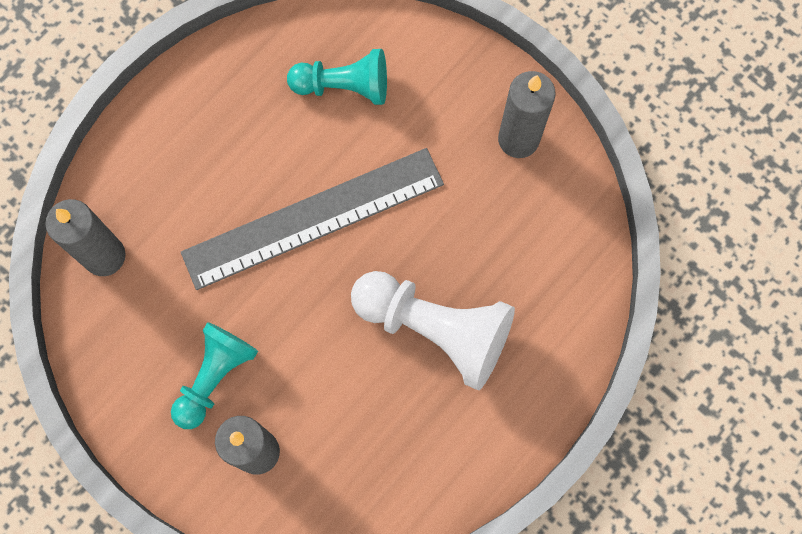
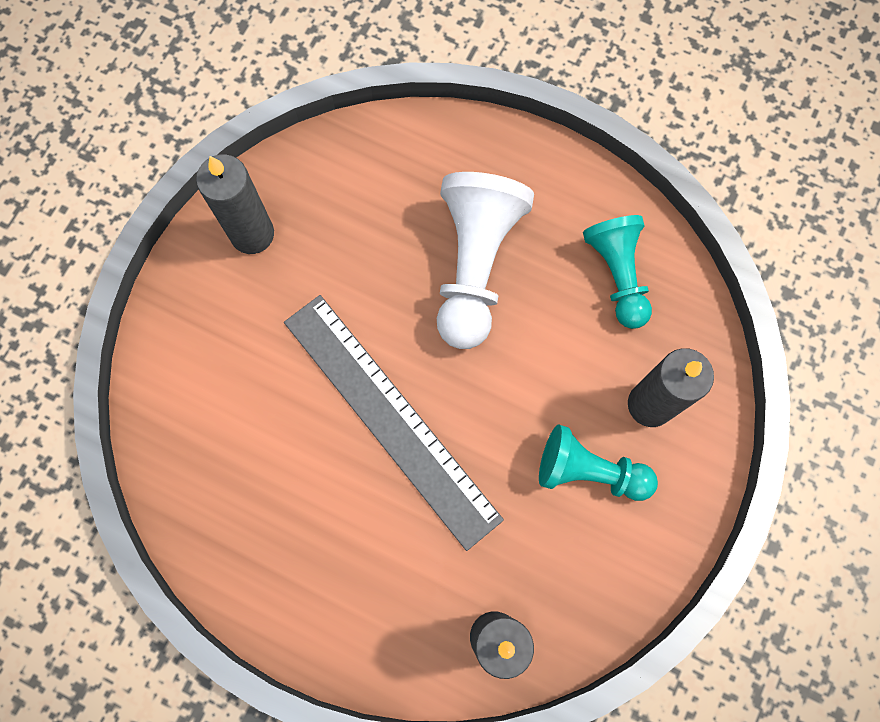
camera: 105 degrees left, 0 degrees up
(344, 86) = (231, 428): turquoise pawn -> turquoise pawn (617, 275)

